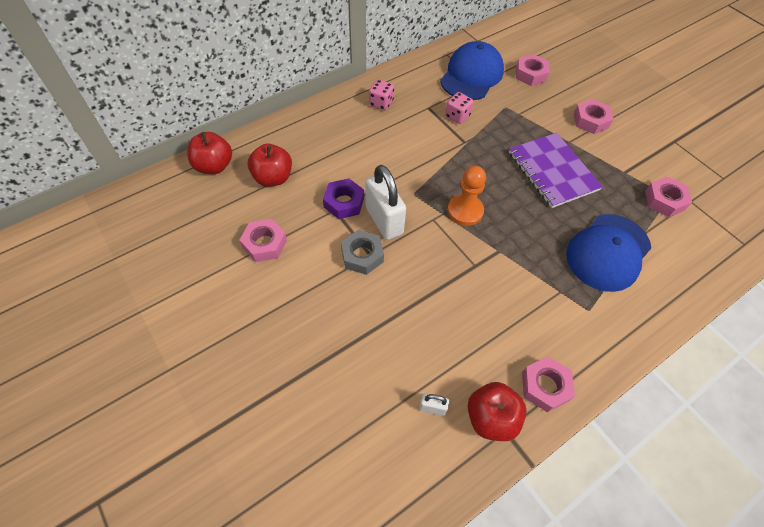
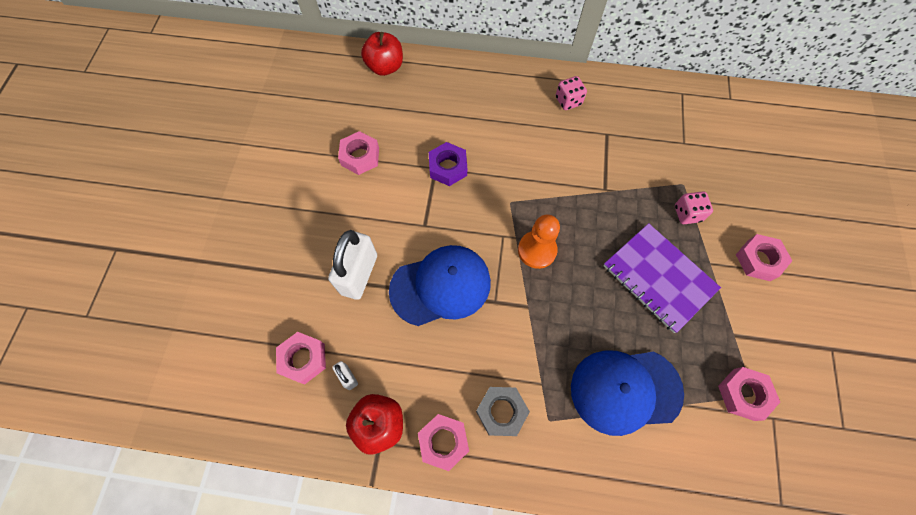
camera: 45 degrees right, 10 degrees up
(273, 178) = (416, 107): red apple -> none
(362, 255) = (417, 221): grey nut -> grey nut (501, 411)
(384, 220) = (463, 206): white padlock -> white padlock (359, 274)
(457, 116) = (625, 160): pink dice -> pink dice (687, 214)
(471, 75) = (683, 130): blue cap -> blue cap (441, 286)
(530, 74) = (748, 169): pink nut -> pink nut (303, 359)
(552, 171) = (658, 278): purple notebook -> purple notebook turned 60 degrees counterclockwise

